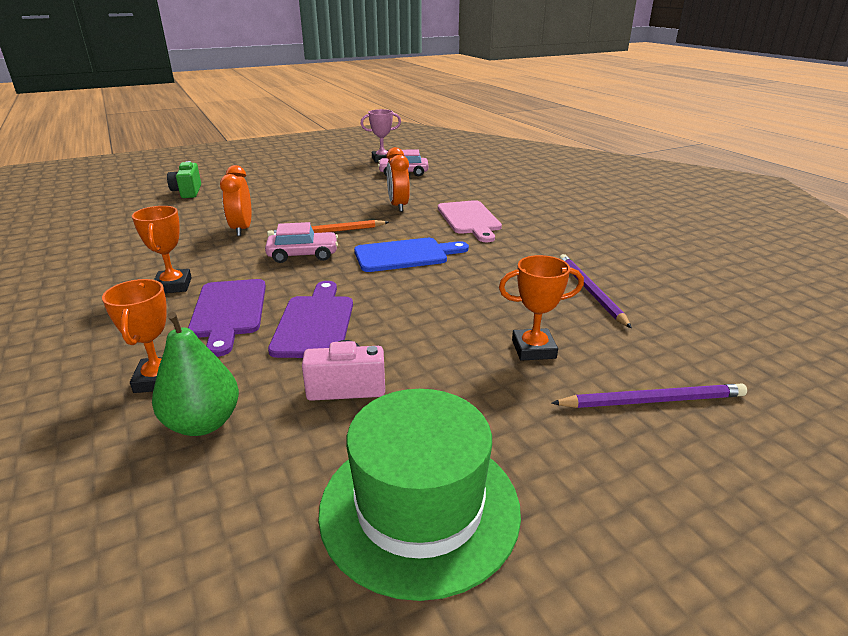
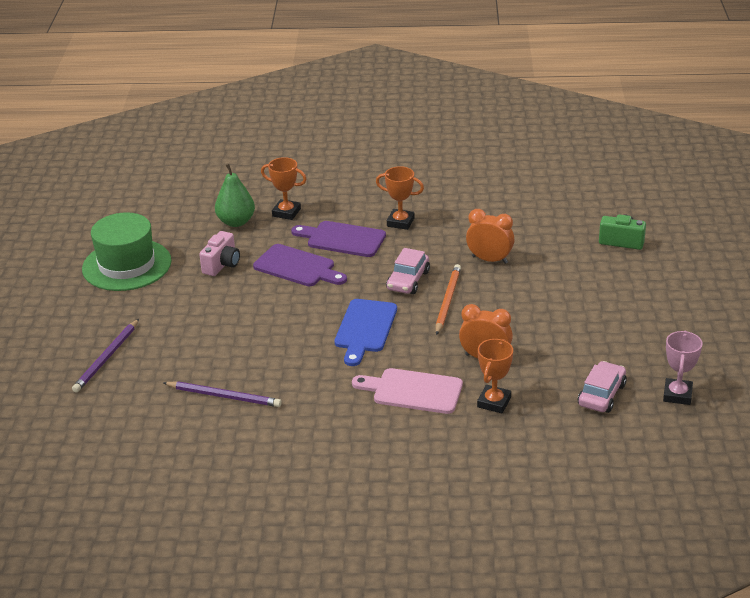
camera: 120 degrees right, 5 degrees up
(533, 349) = (188, 338): orange trophy -> orange trophy (494, 402)

